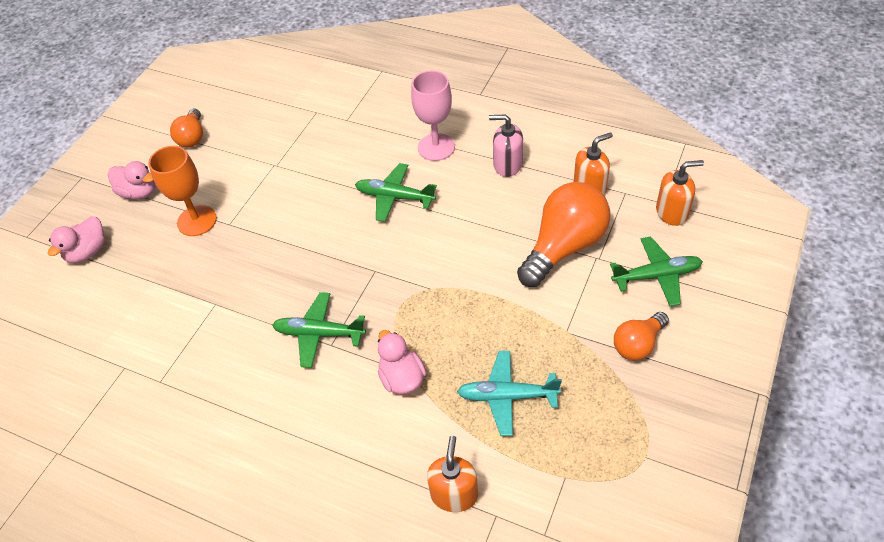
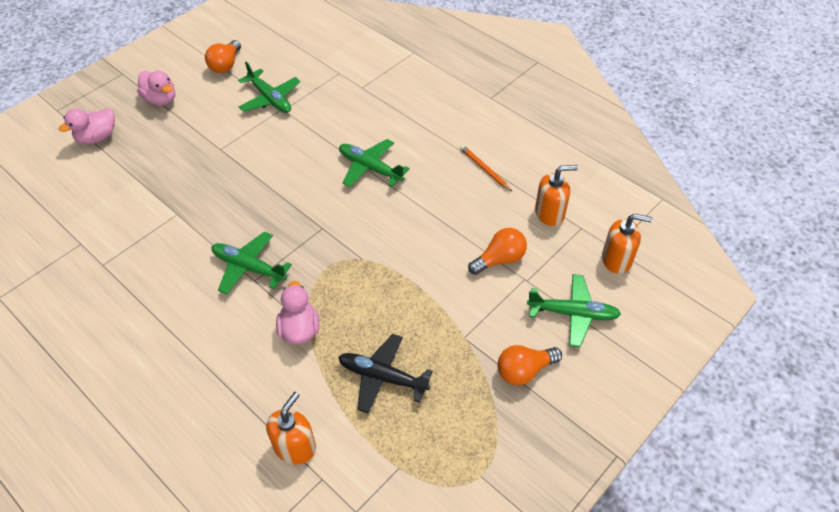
camera: 15 degrees right, 0 degrees up
(197, 221) = (195, 138): orange goblet -> none
(257, 158) = (270, 99): none -> green plane
(436, 147) = (428, 134): pink goblet -> none
(507, 165) = (484, 169): pink soap dispenser -> orange pencil
(507, 396) = (382, 377): turquoise plane -> black plane
(564, 247) = (499, 259): orange light bulb -> orange light bulb, size x0.55

